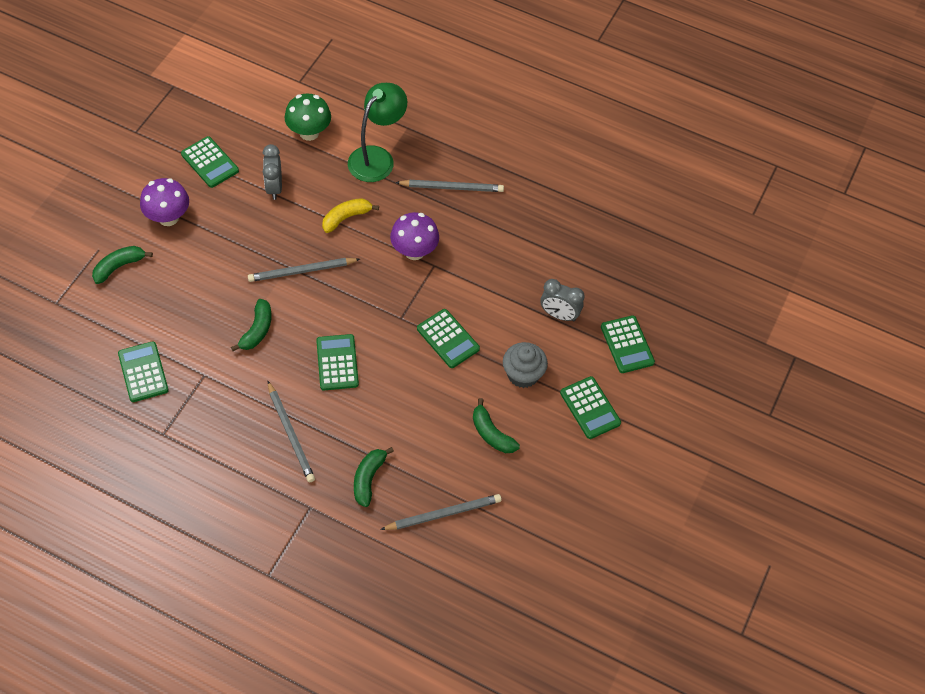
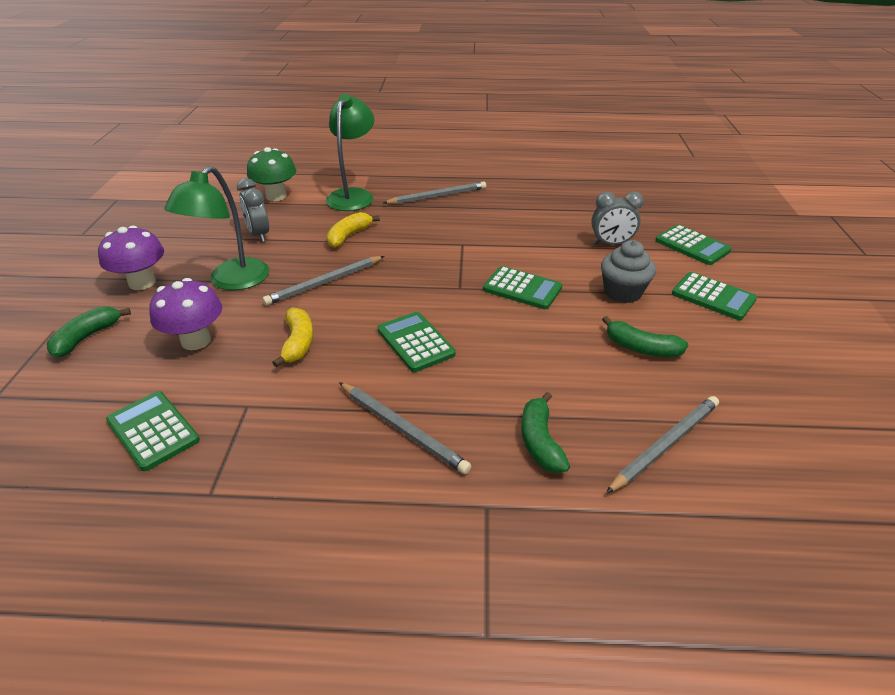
camera: 20 degrees left, 20 degrees down
(210, 162) = (177, 235): green calculator -> none
(233, 242) = (232, 281): none -> green lamp
(257, 330) = (298, 343): green banana -> yellow banana
(414, 251) = (435, 240): purple mushroom -> purple mushroom (196, 341)

